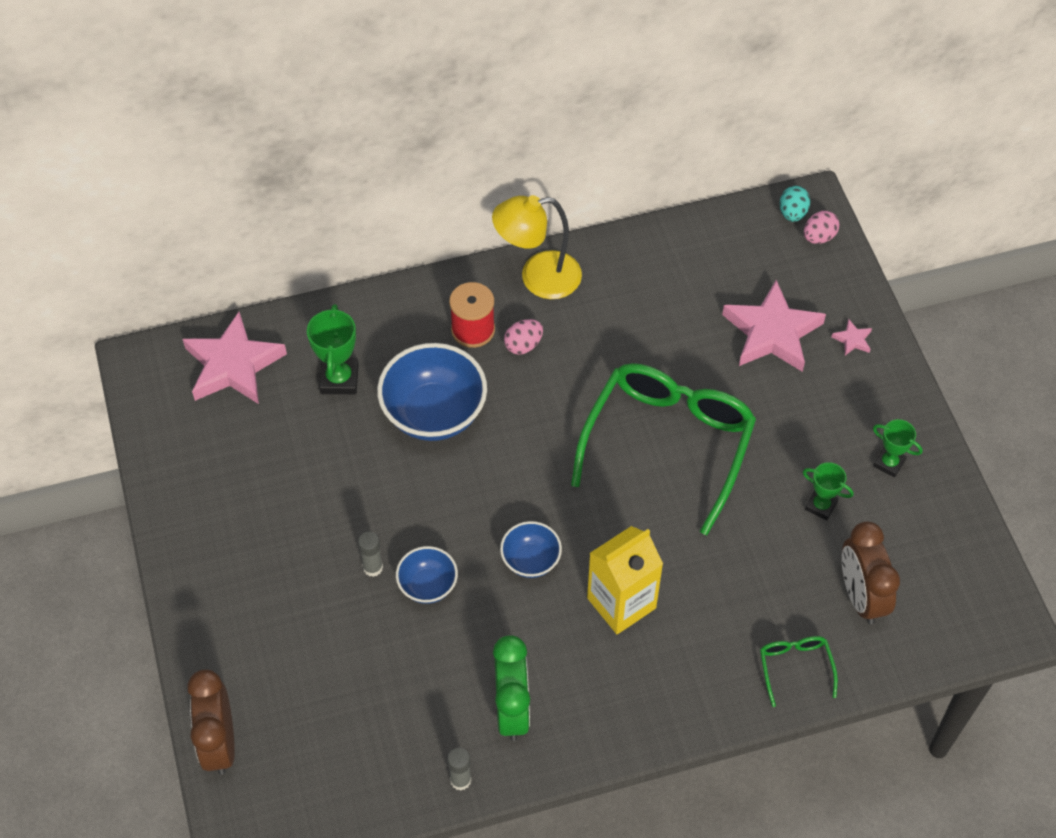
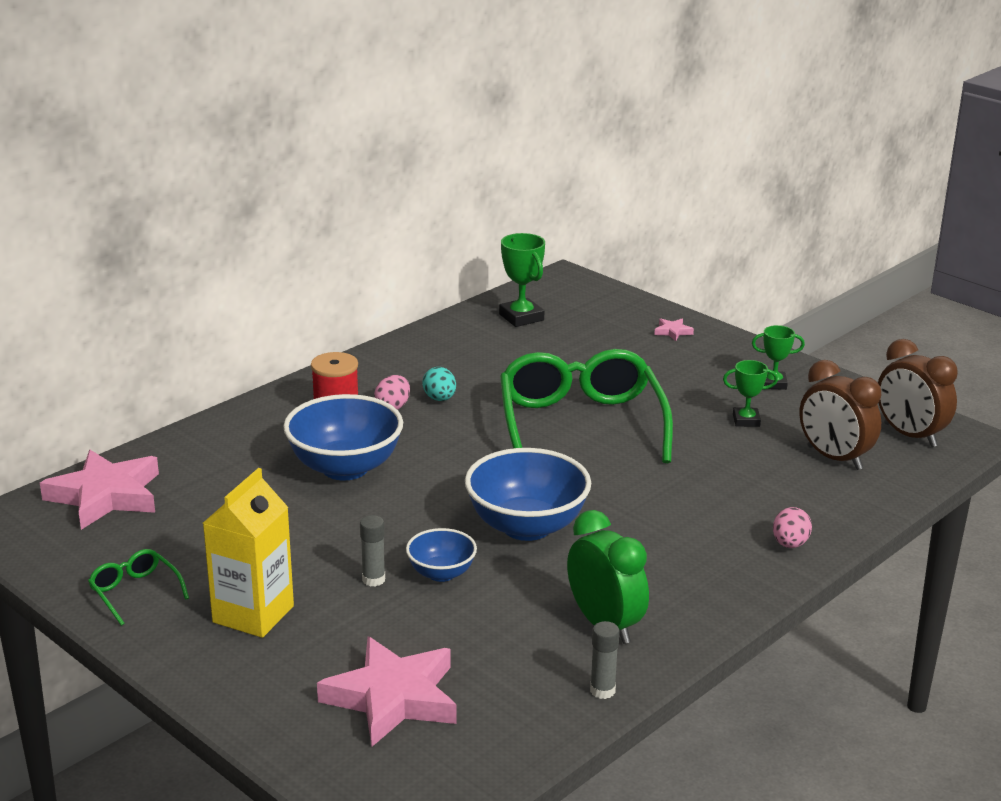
camera: 30 degrees left, 30 degrees down
(219, 743) = (314, 759): brown clock -> brown clock (909, 435)
(339, 379) = (228, 474): green trophy -> green trophy (521, 317)
(531, 560) = (526, 526): blue bowl -> blue bowl, size x1.86
(538, 277) = (369, 368): yellow lamp -> none
(621, 603) = (637, 526): yellow carton -> yellow carton (253, 614)
(772, 333) = (604, 345): pink star -> pink star (393, 698)
(792, 213) = (555, 284): turquoise egg -> turquoise egg (439, 399)
(795, 668) = (829, 514): green glasses -> green glasses (135, 593)
(819, 237) = (588, 290): pink egg -> pink egg (790, 544)

